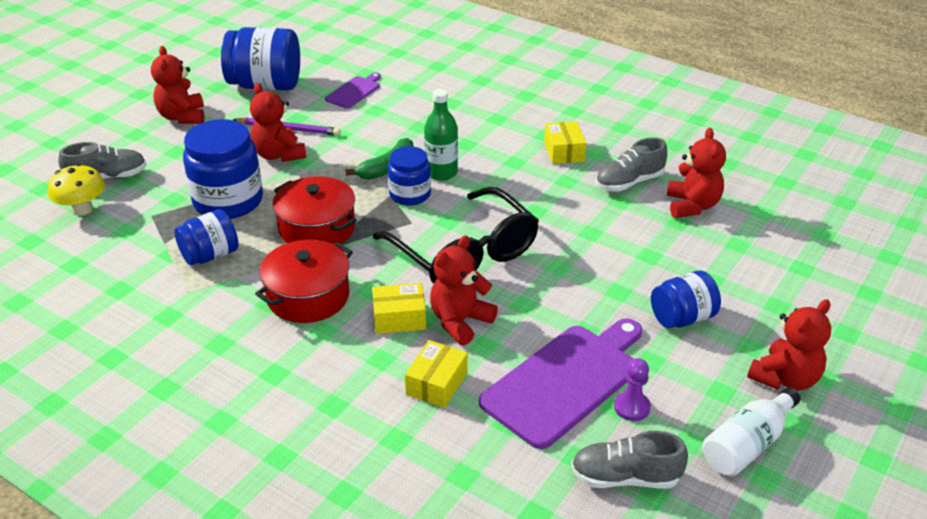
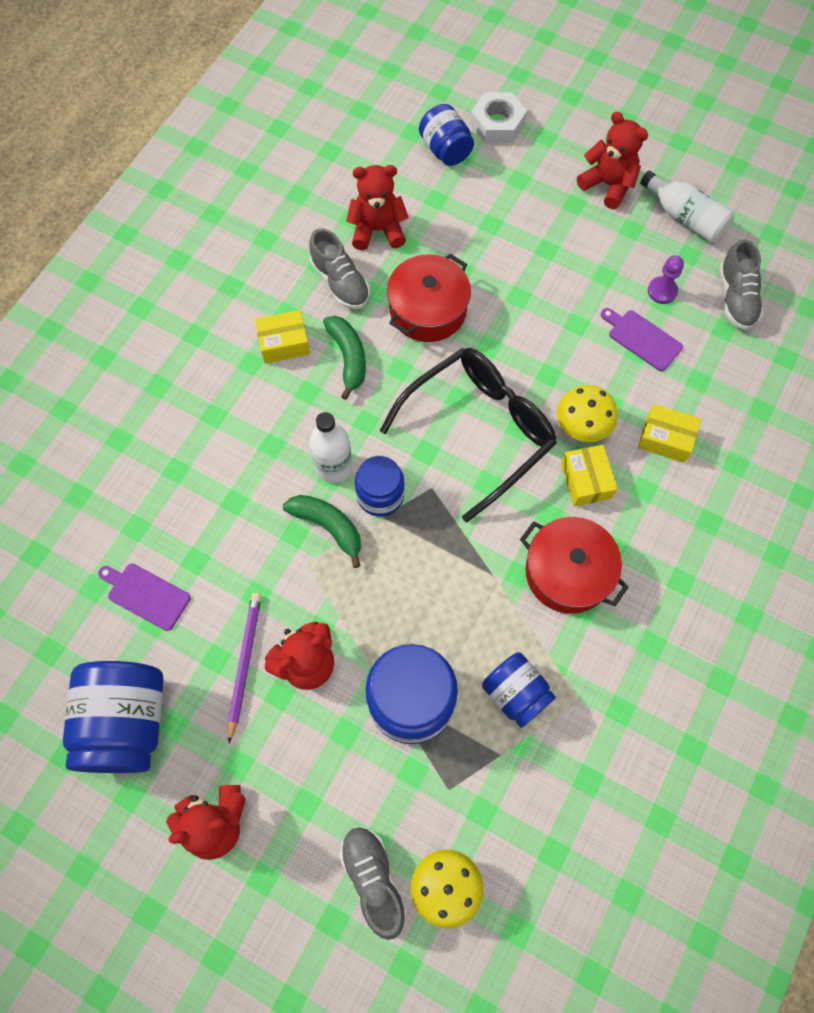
camera: 95 degrees left, 30 degrees up
(317, 228) = (453, 586): red pot -> red pot (428, 310)
(441, 172) = (334, 466): green bottle -> white bottle
(460, 322) = (582, 426): red teddy bear -> yellow mushroom
(548, 184) = (348, 358): none -> green banana
(565, 381) = (642, 339): purple cutting board -> purple cutting board, size x0.50
(682, 318) = (547, 249): blue jar -> blue jar (445, 150)
(855, 295) = (497, 124): none -> white nut

